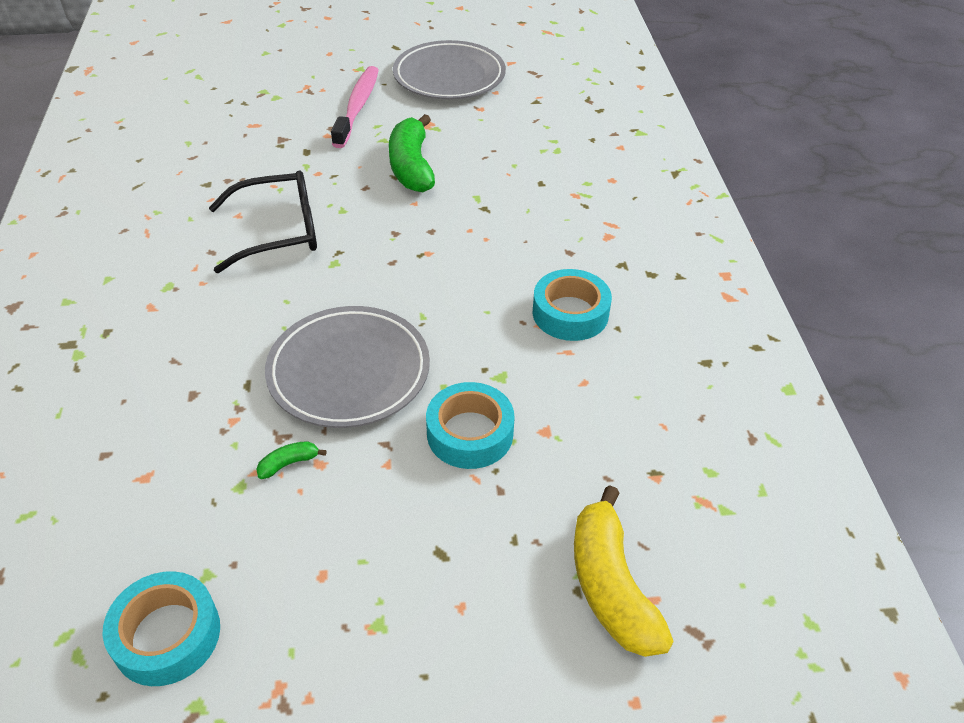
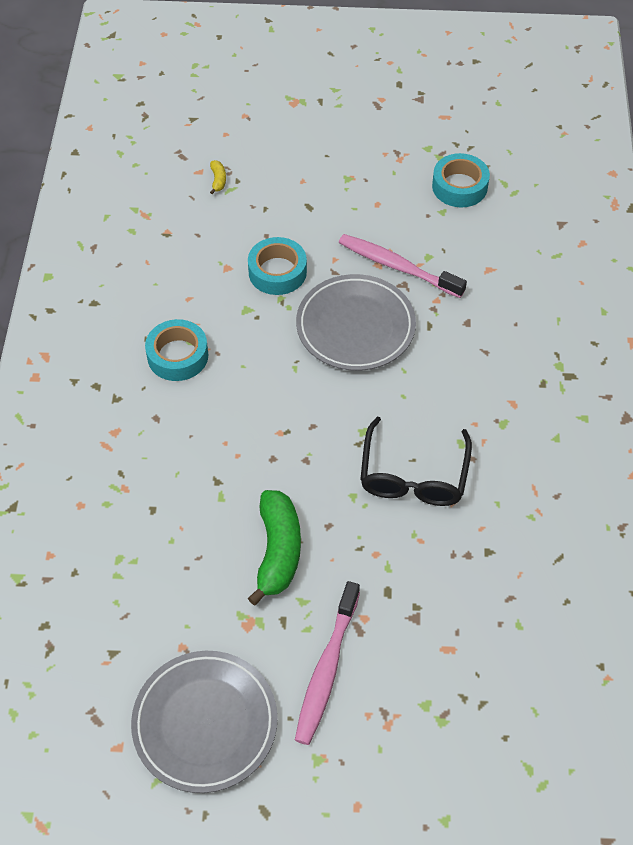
camera: 170 degrees left, 10 degrees up
(277, 232) = (413, 474): black glasses -> black glasses turned 75 degrees counterclockwise
(288, 463) = (398, 267): green banana -> pink toothbrush
(611, 586) = (218, 180): yellow banana -> yellow banana, size x0.42

